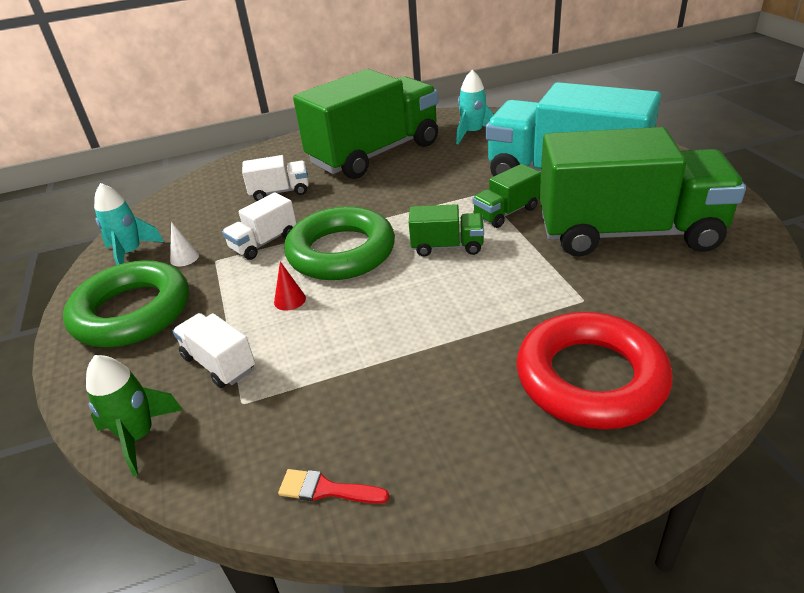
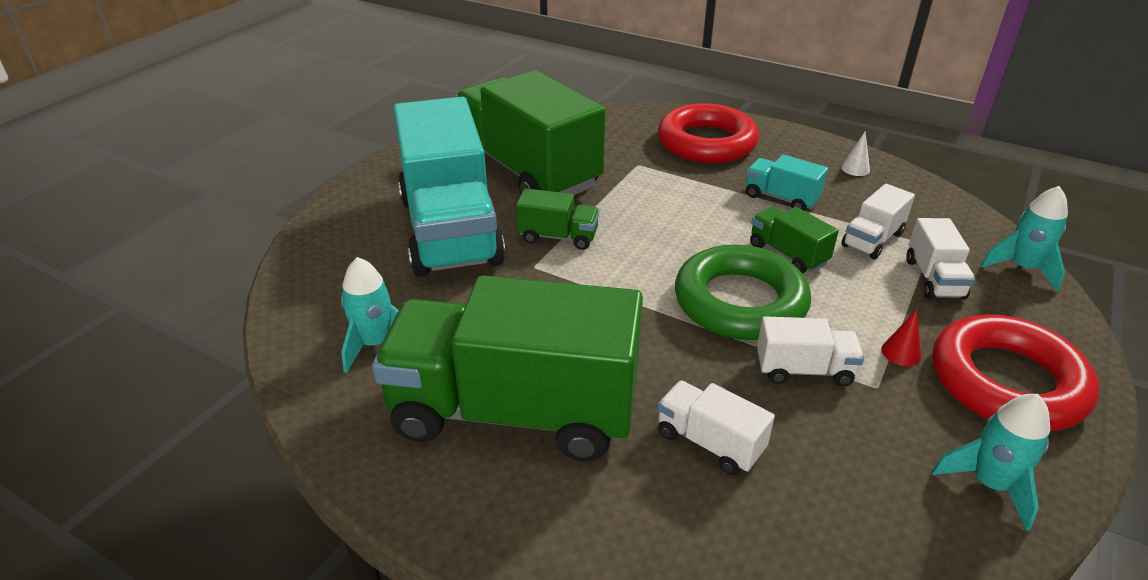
camera: 135 degrees left, 0 degrees up
(132, 312) = (1006, 382): green ring -> red ring
(139, 436) = (1022, 268): green rocket -> turquoise rocket
(184, 258) = (914, 418): white cone -> white cone (855, 169)
(290, 300) = (833, 290): red cone -> red cone (901, 352)
(298, 368) = (872, 240): none -> white truck
(326, 489) = (905, 183): red brush -> none
(421, 357) = (781, 198): none -> turquoise truck
(447, 246) = (651, 244): green truck -> green truck (787, 254)

